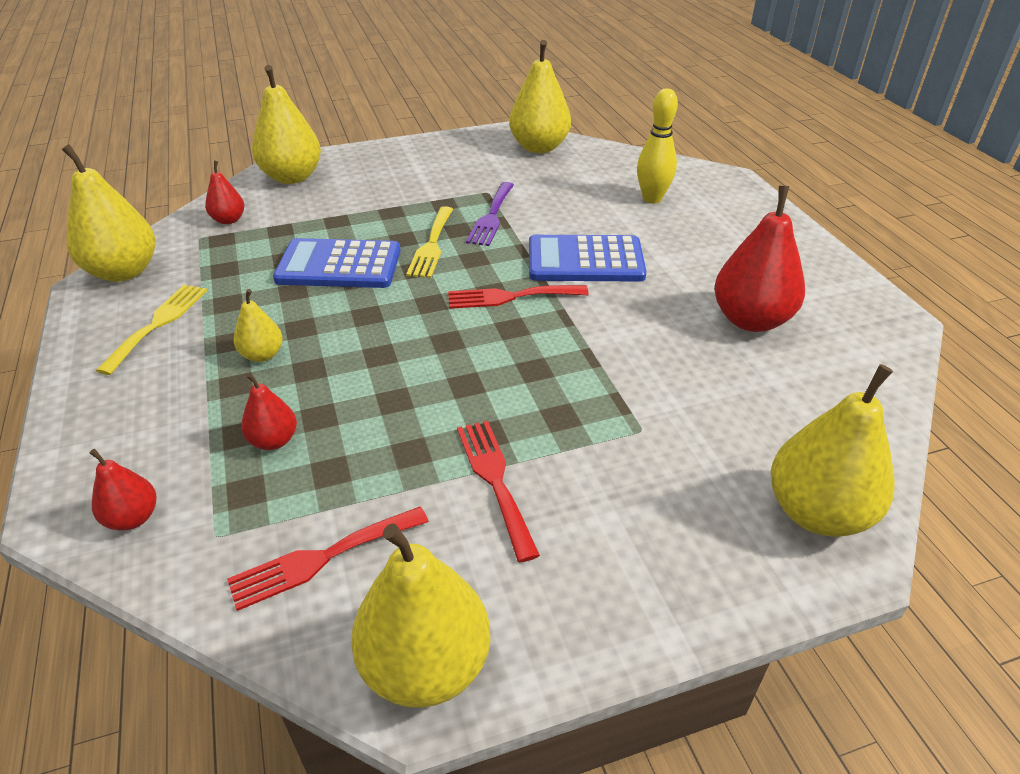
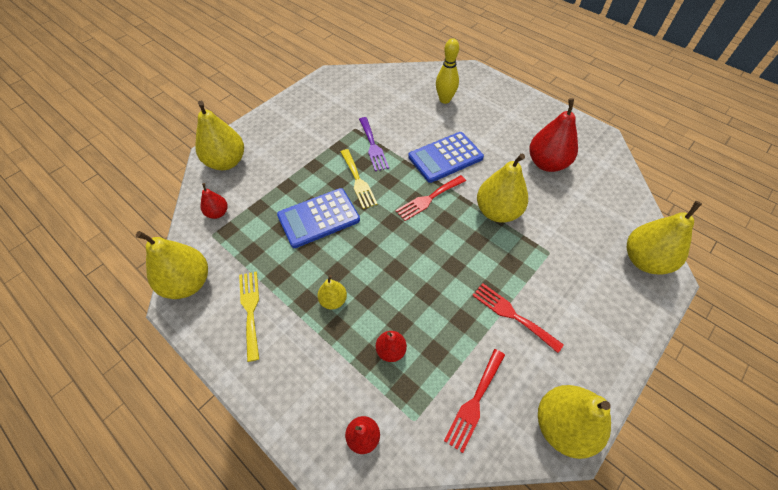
camera: 30 degrees left, 15 degrees up
(539, 147) = (356, 82): yellow pear -> yellow pear (497, 212)

